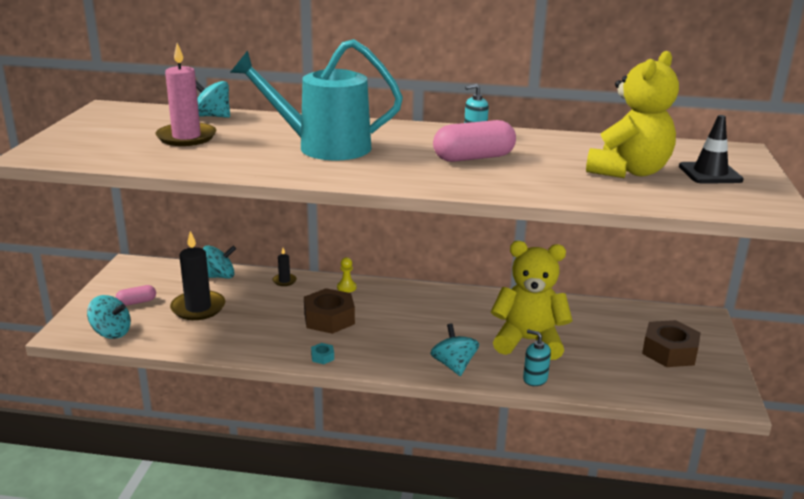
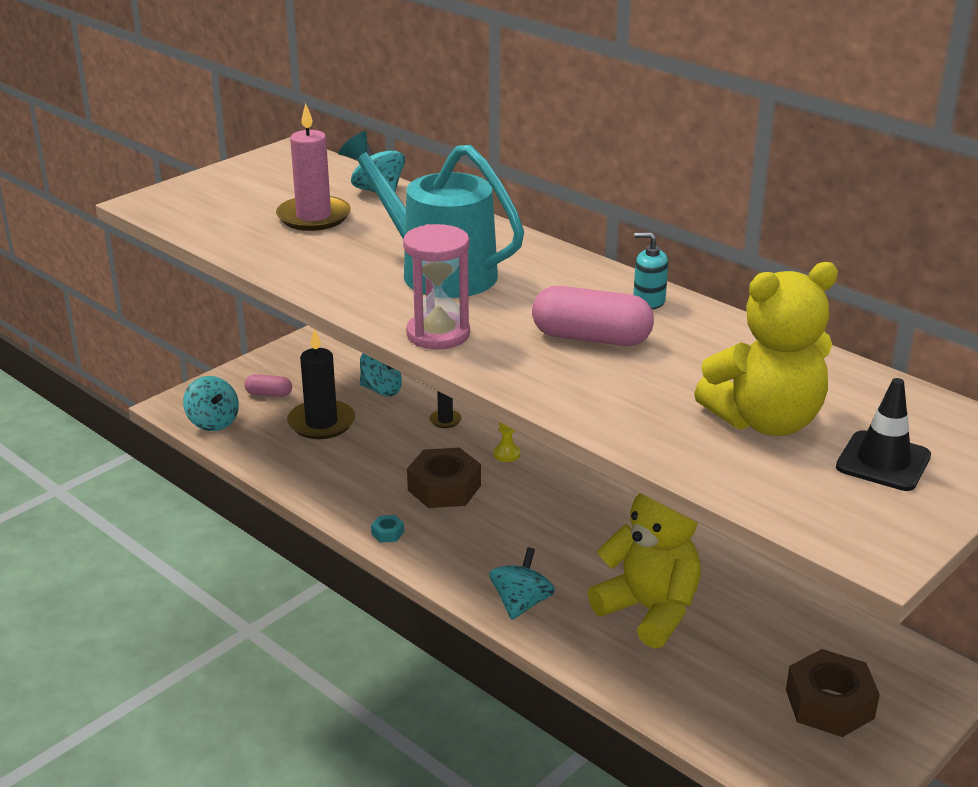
camera: 35 degrees right, 5 degrees up
(379, 177) = (438, 334): none -> pink hourglass
(535, 379) = (599, 662): turquoise soap dispenser -> none

